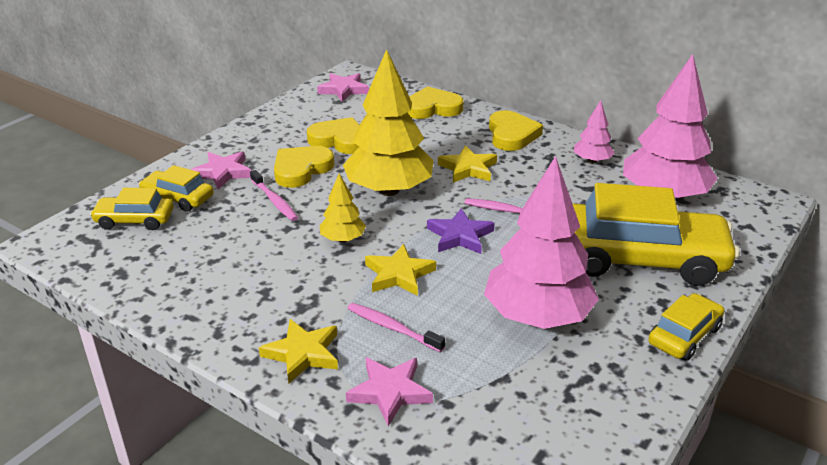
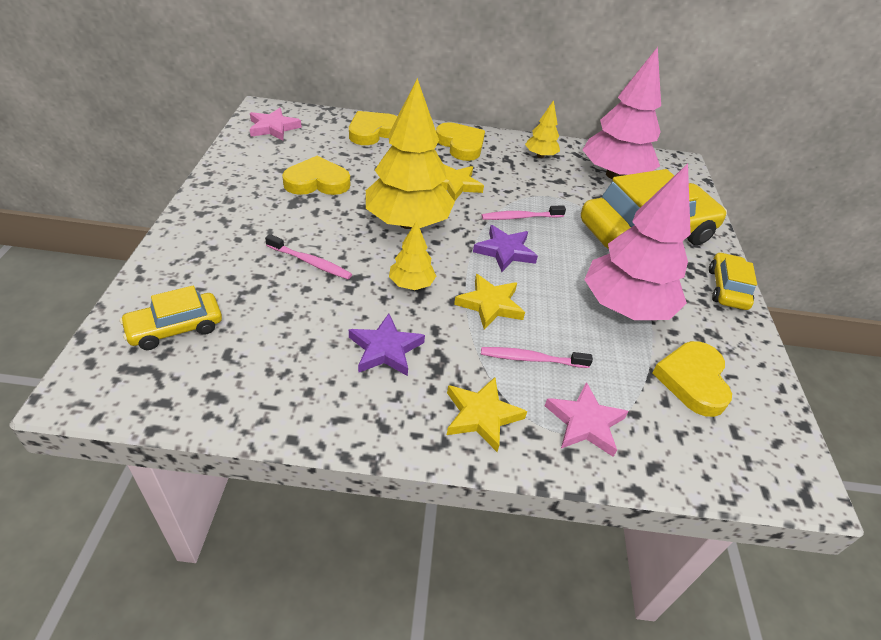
camera: 35 degrees left, 10 degrees up
(177, 198) = (203, 288): yellow car -> none
(223, 173) = (227, 245): pink star -> none
(272, 280) = (385, 349): none -> purple star
(301, 169) = (307, 222): yellow heart -> yellow heart (693, 380)
(592, 161) = (540, 156): pink tree -> yellow tree

